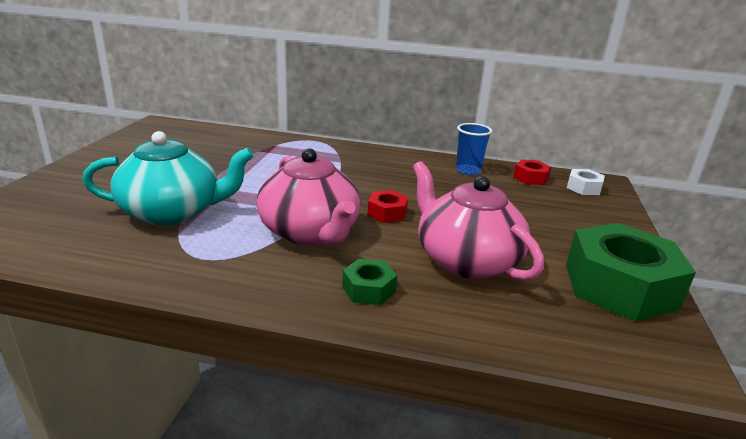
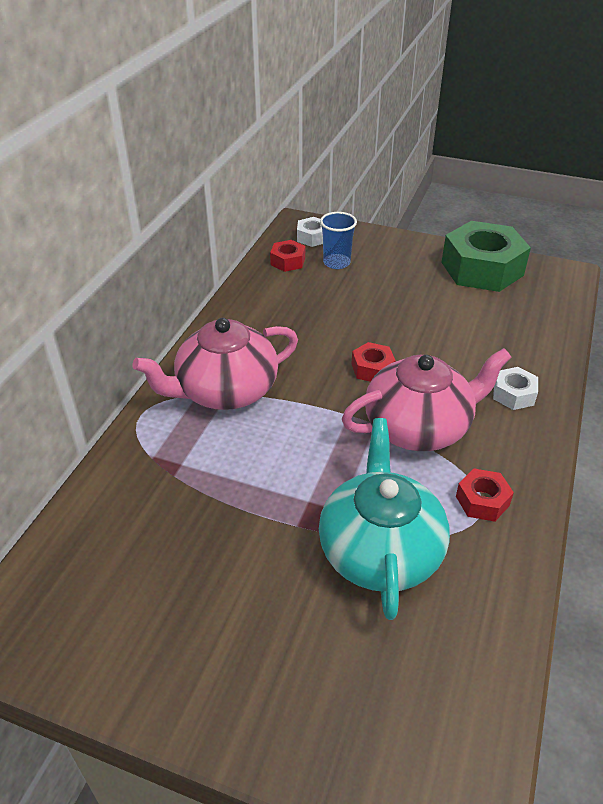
camera: 80 degrees left, 15 degrees up
(212, 259) = (482, 501): none -> red nut
(368, 289) = (513, 394): green nut -> white nut
(466, 260) = (457, 333): pink teapot -> pink teapot (225, 391)
(468, 171) = (266, 297): blue cup -> blue cup (336, 263)

